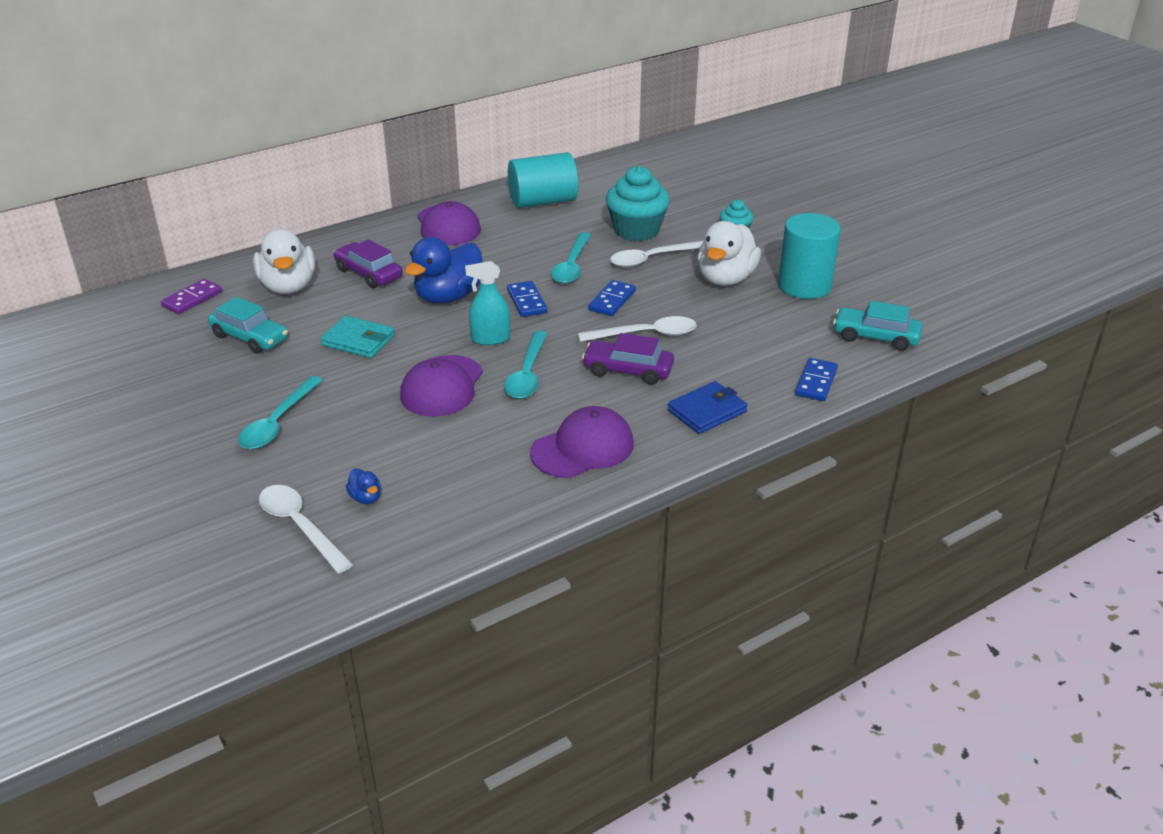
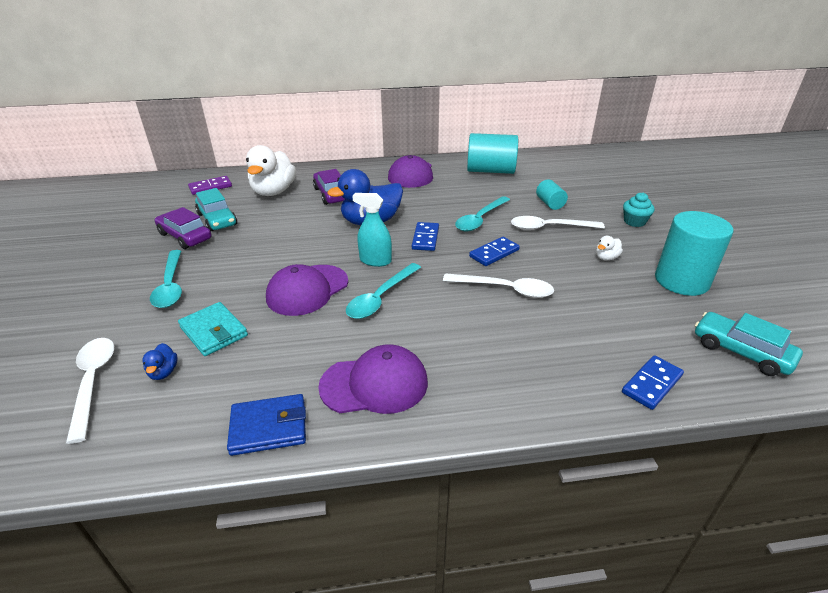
camera: 25 degrees right, 0 degrees up
(278, 422) = (170, 286): turquoise spoon -> turquoise spoon turned 60 degrees counterclockwise
(358, 340) = (282, 238): turquoise wallet -> turquoise wallet (214, 331)
(628, 370) = (468, 318): purple car -> purple car (185, 236)
(636, 230) = (550, 203): turquoise cupcake -> turquoise cylinder
(707, 411) = (517, 382): blue wallet -> blue wallet (269, 427)
(725, 279) = (606, 257): white duck -> white duck, size x0.42

